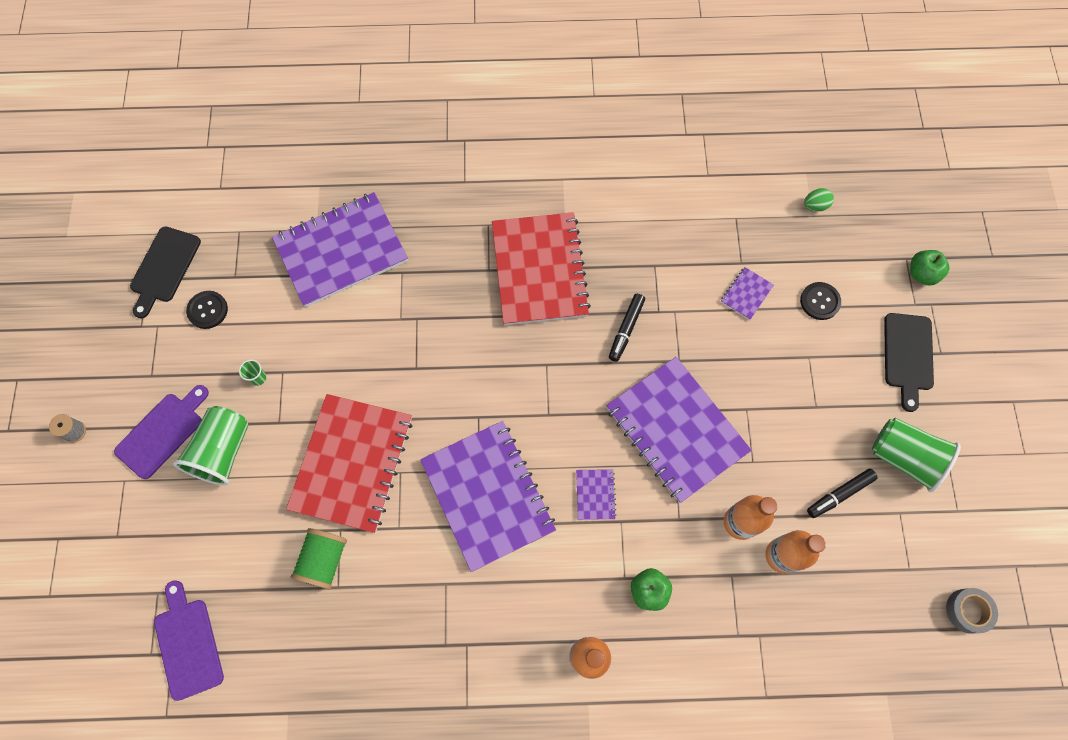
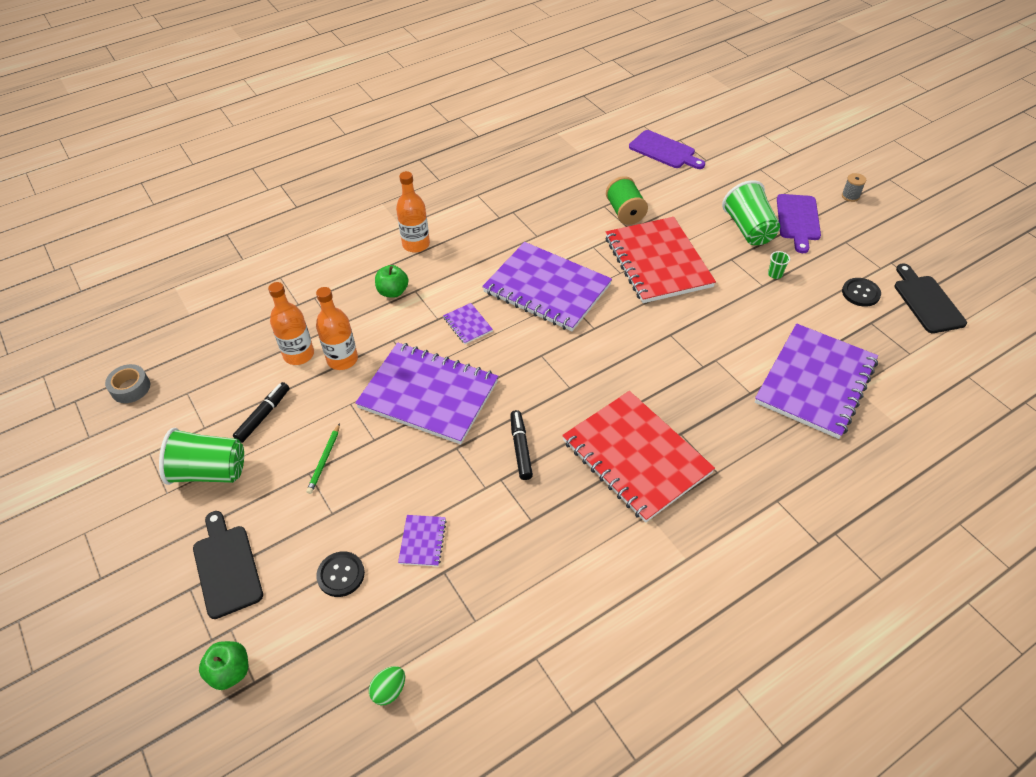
camera: 150 degrees right, 20 degrees down
(798, 412) = (324, 460): none -> green pencil

